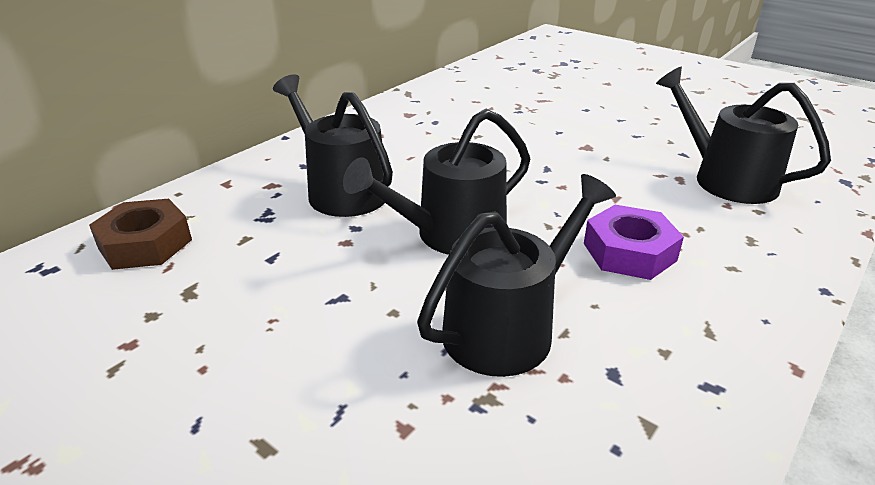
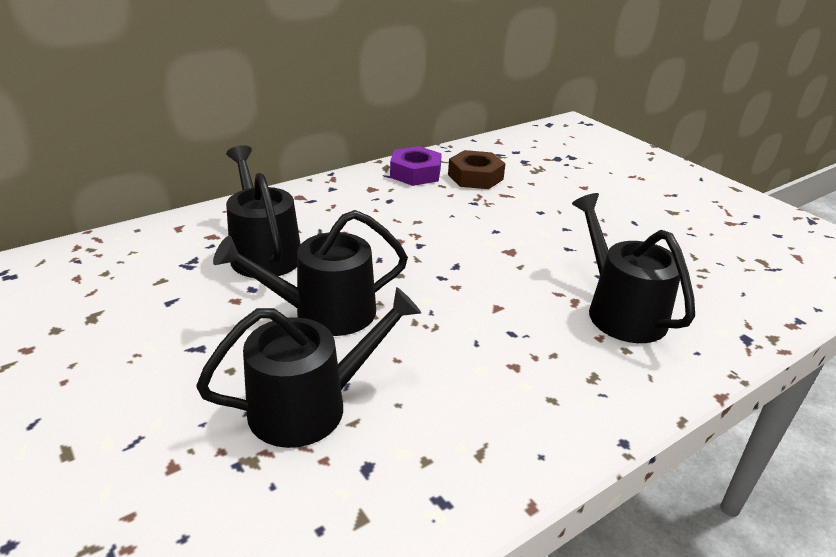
camera: 15 degrees right, 0 degrees up
(145, 244) = (86, 269): brown nut -> brown nut (475, 177)
(629, 252) = (467, 363): purple nut -> purple nut (415, 173)

